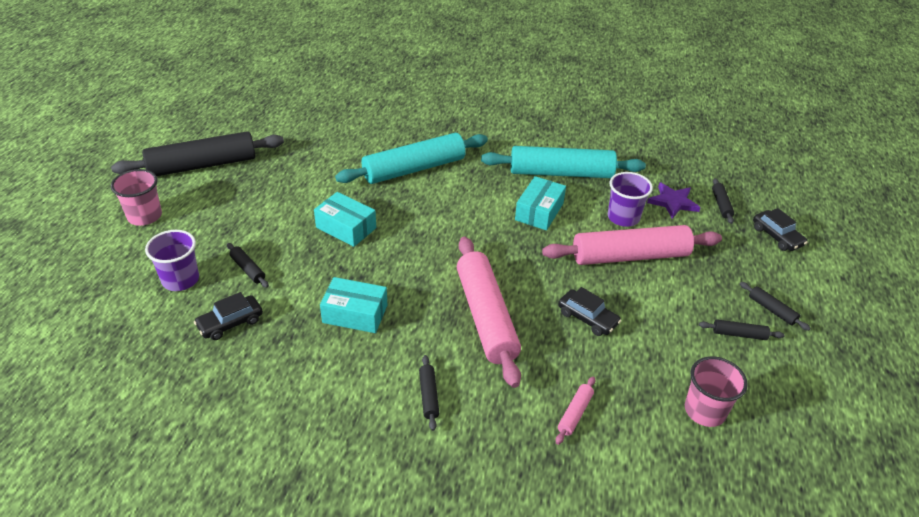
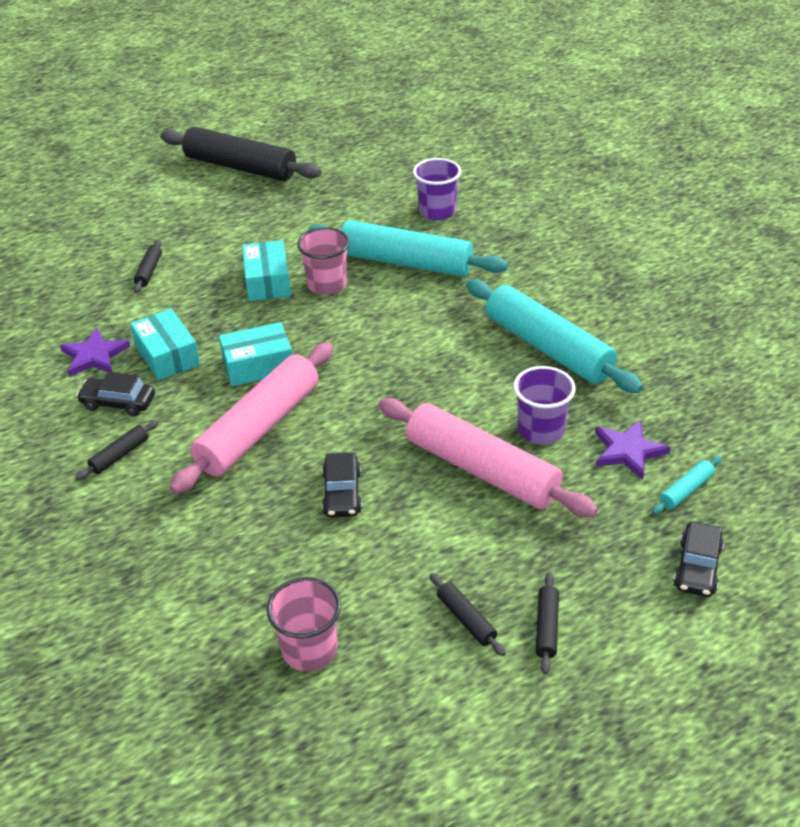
camera: 50 degrees right, 0 degrees up
(145, 216) = (143, 188): pink cup -> pink cup (327, 284)
(180, 280) = (97, 251): purple cup -> purple cup (437, 211)
(230, 323) = (79, 305): black car -> black car (118, 403)
(302, 348) = (94, 356): none -> purple star
(539, 211) = (460, 370): turquoise box -> turquoise box (258, 365)
(575, 413) = (199, 557): pink rolling pin -> none
(721, 205) = (686, 490): black rolling pin -> turquoise rolling pin

